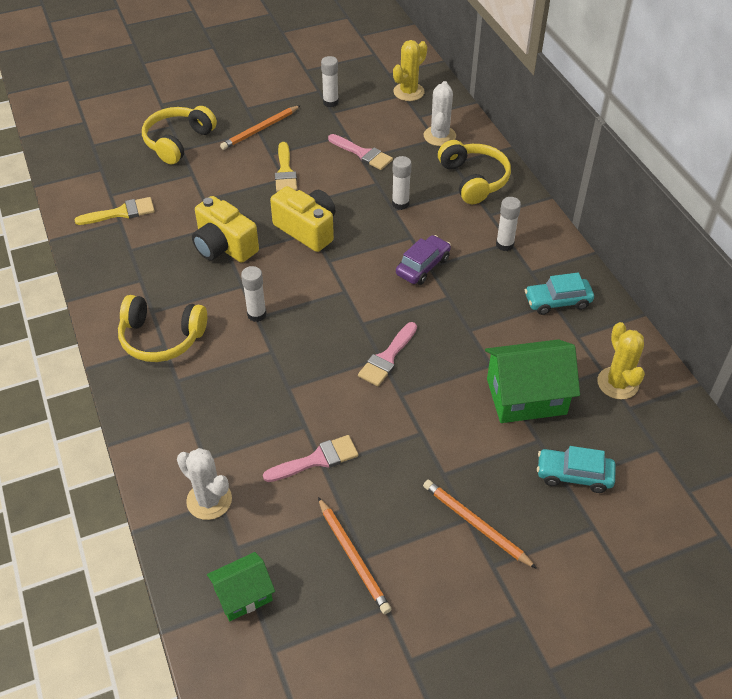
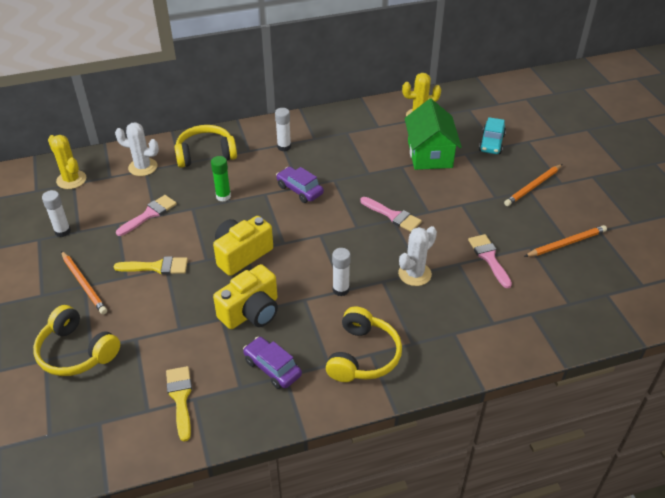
camera: 85 degrees left, 5 degrees down
(150, 269) = (272, 368): none -> purple car
(209, 500) = (531, 319): white cactus -> white cactus (414, 274)
(243, 595) = (606, 300): green house -> none
(400, 204) = (223, 196): white glue stick -> green glue stick
(557, 302) = (345, 130): turquoise car -> none

